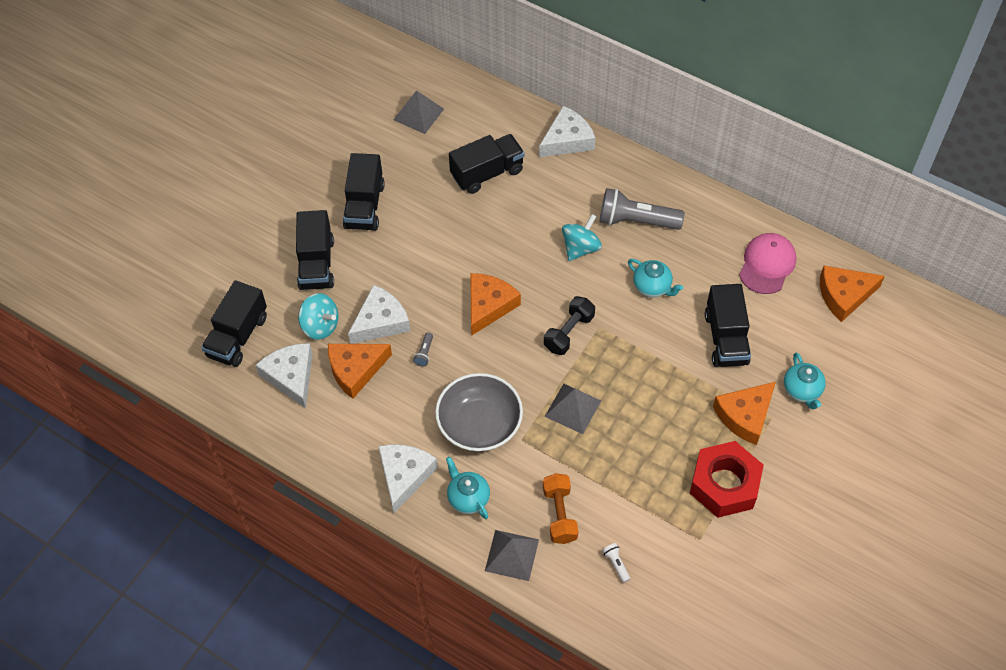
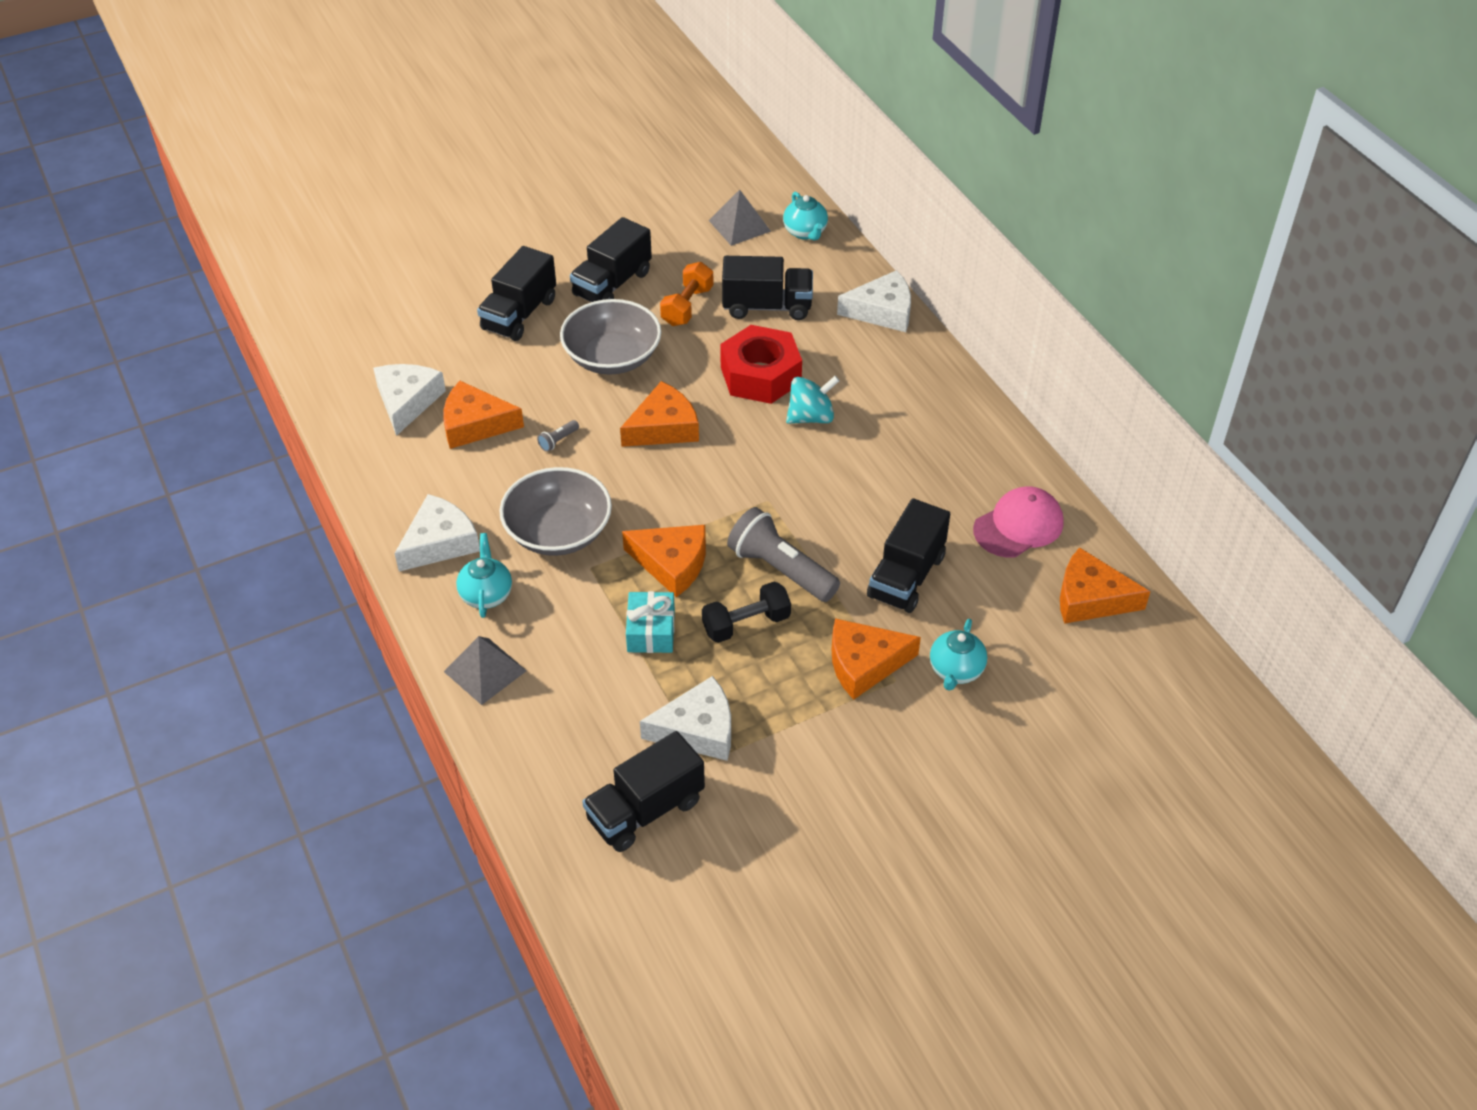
camera: 30 degrees right, 10 degrees down
(238, 336) = (387, 344): black truck -> black truck (645, 810)
(320, 326) = (475, 370): turquoise spinning top -> none
(381, 321) = (538, 392): white cheese -> white cheese (698, 730)
(410, 267) = (612, 357): none -> grey bowl
(559, 514) = (569, 658): orange dumbbell -> orange dumbbell (687, 306)
(568, 332) = (729, 490): black dumbbell -> black dumbbell (746, 624)
(573, 408) = (672, 564): grey pyramid -> orange cheese
(596, 465) = (651, 631): none -> turquoise gift
(616, 564) = (589, 737): white flashlight -> none
(636, 221) = (897, 418): grey flashlight -> grey flashlight (781, 569)
(652, 287) = (862, 489): turquoise teapot -> turquoise teapot (805, 232)
(724, 484) = (781, 721): red nut -> red nut (760, 375)

